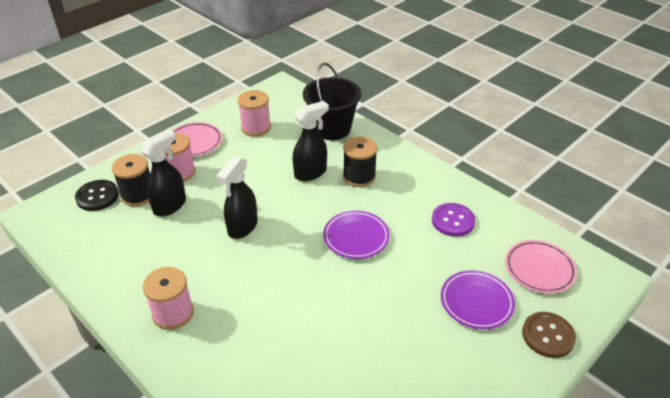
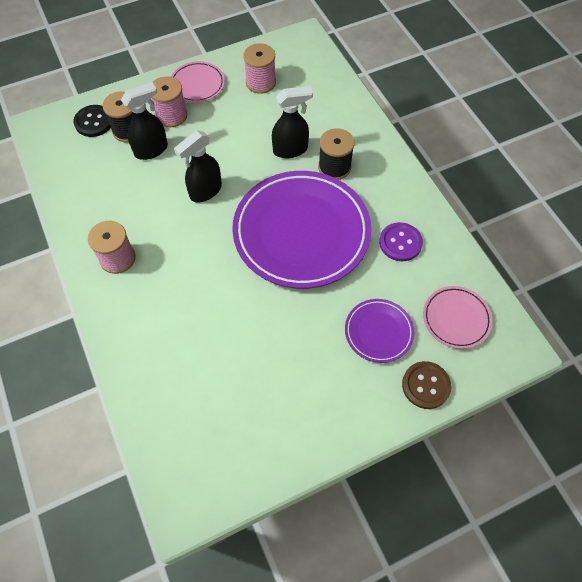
camera: 20 degrees right, 20 degrees up
(332, 128) = (333, 103): black bucket -> none
(356, 237) = (301, 232): purple plate -> purple plate, size x2.16

